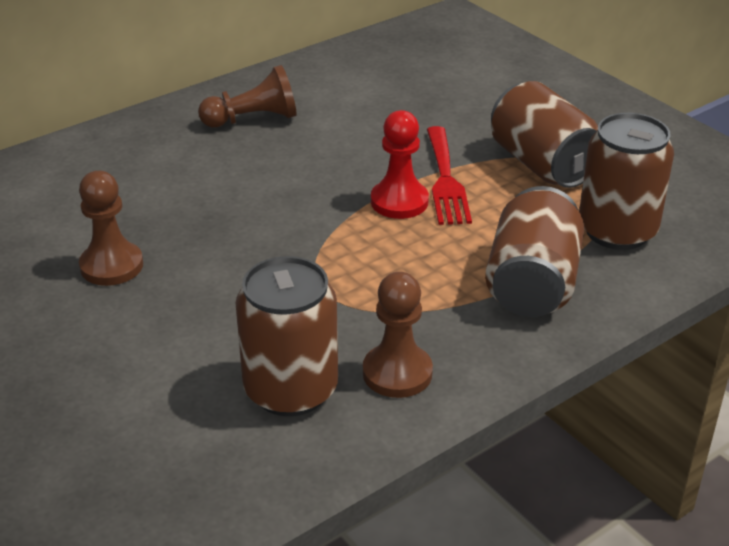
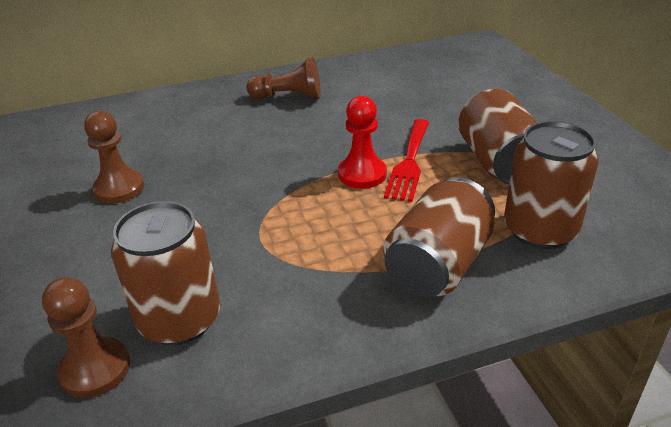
camera: 20 degrees right, 0 degrees up
(397, 373) = (275, 324): brown pawn -> brown pawn (95, 369)

